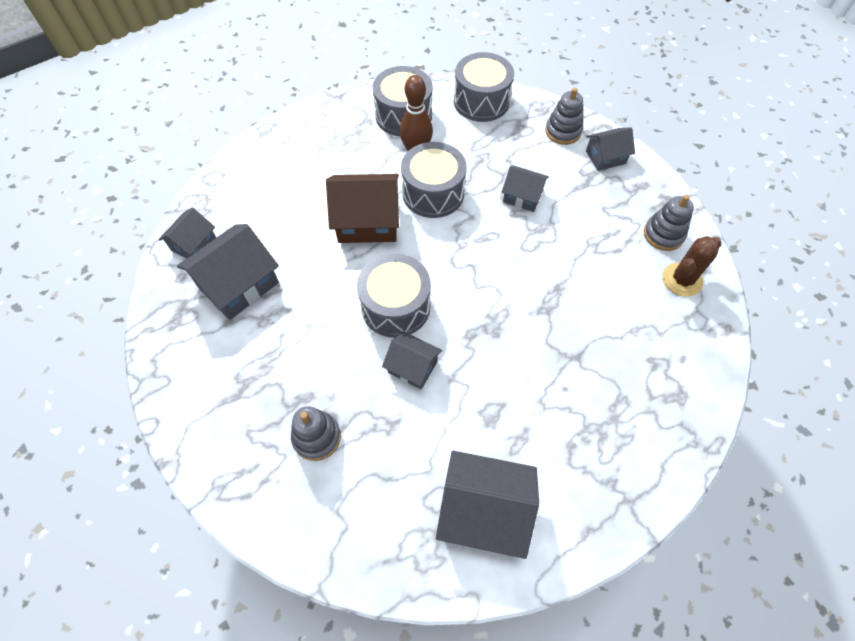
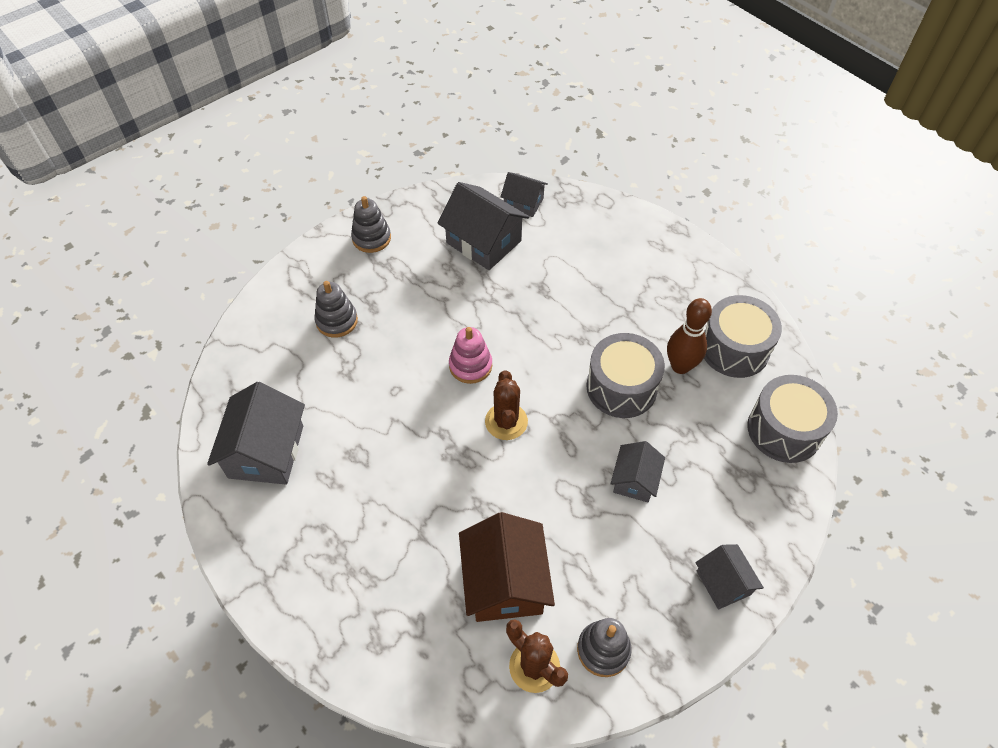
camera: 85 degrees right, 5 degrees down
(367, 221) = (571, 331): brown house -> brown house (505, 582)
(396, 306) = (470, 365): grey drum -> pink stacking toy
(412, 367) = (405, 385): grey house -> none
(461, 281) = (506, 421): none -> brown cactus
(563, 131) = (757, 529): grey stacking toy -> grey stacking toy (371, 238)

